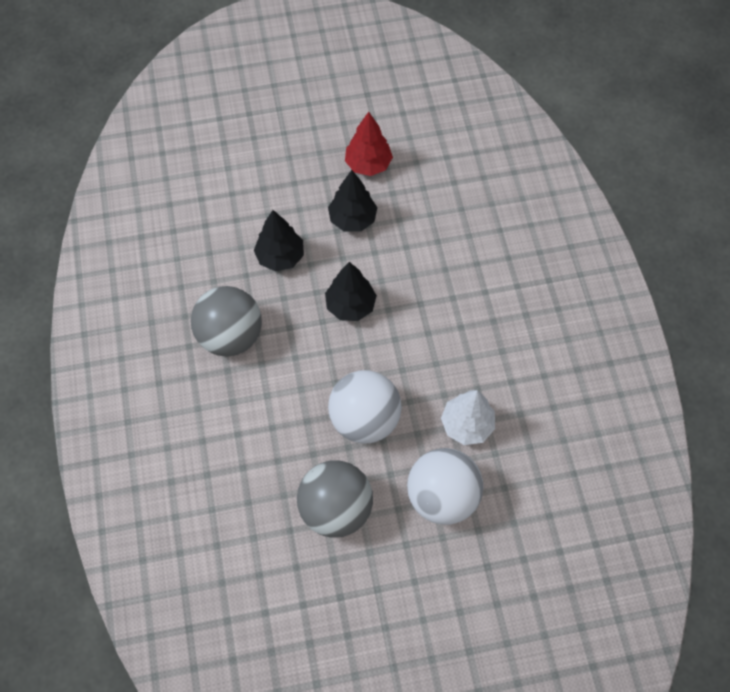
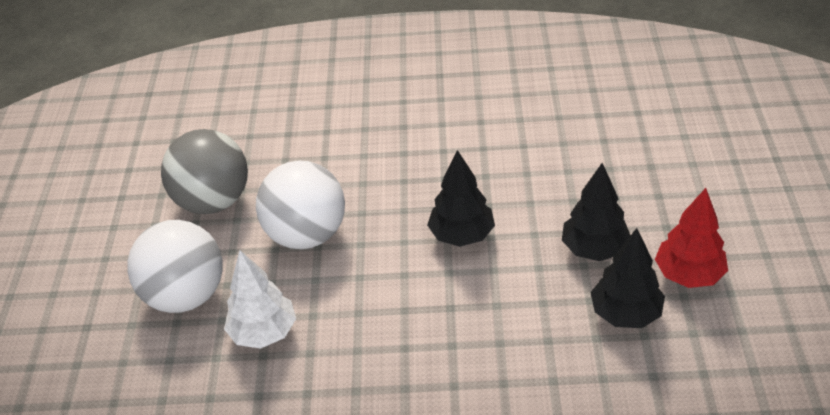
camera: 105 degrees right, 20 degrees down
(231, 335) = (445, 130): grey ball -> none
(280, 257) = (544, 176): black tree -> black tree (625, 314)

